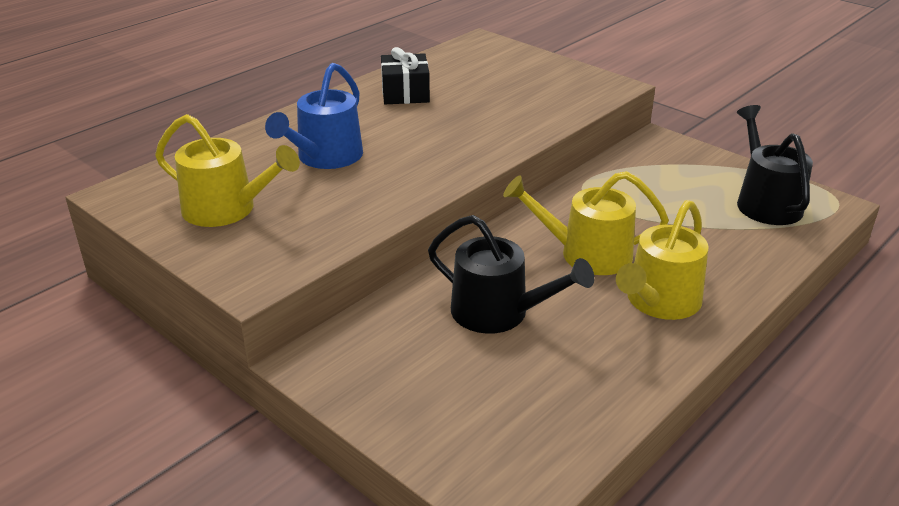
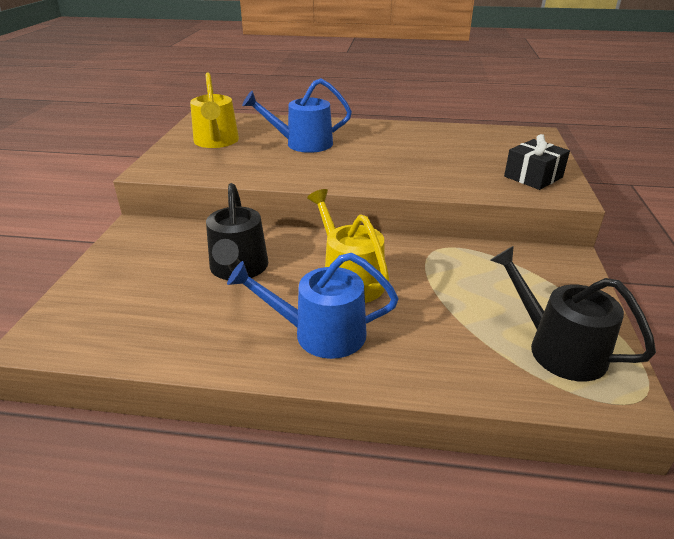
camera: 55 degrees right, 0 degrees up
(405, 93) = (416, 137): black gift -> black gift (533, 177)
(659, 302) = (321, 333): yellow watering can -> blue watering can
(765, 202) = (558, 348): black watering can -> black watering can turned 90 degrees counterclockwise

